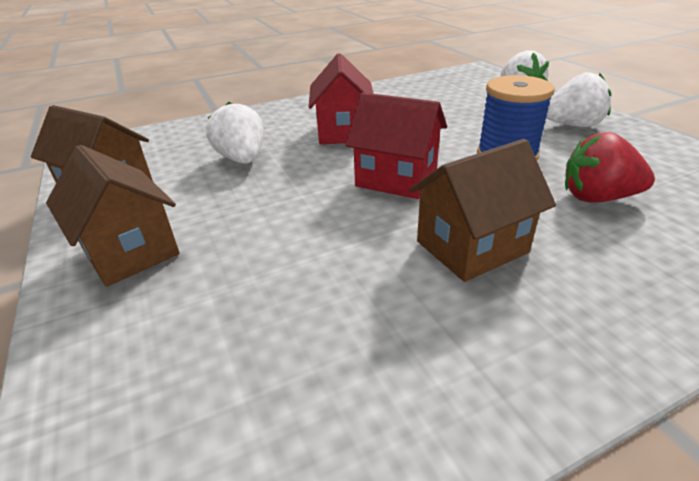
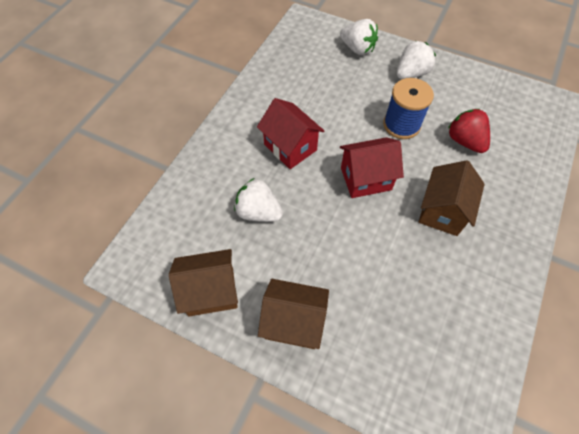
camera: 40 degrees left, 25 degrees up
(597, 197) = (464, 141): red strawberry -> red strawberry turned 90 degrees clockwise

